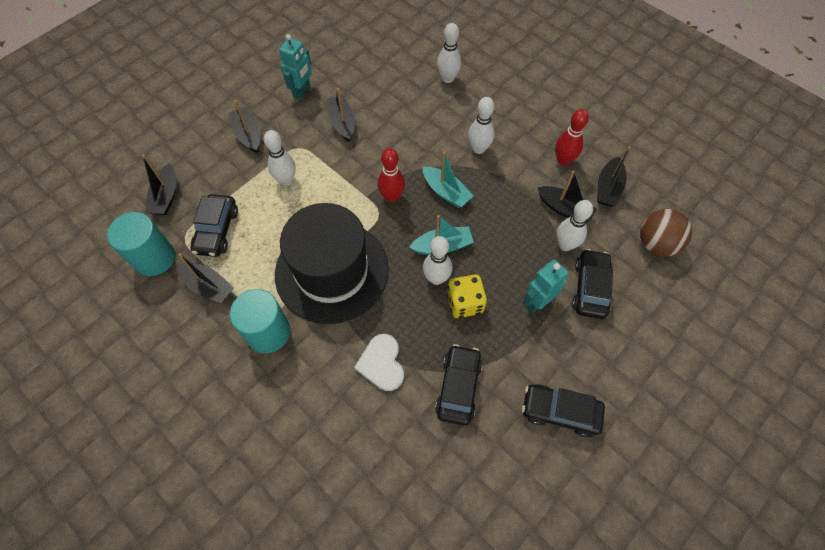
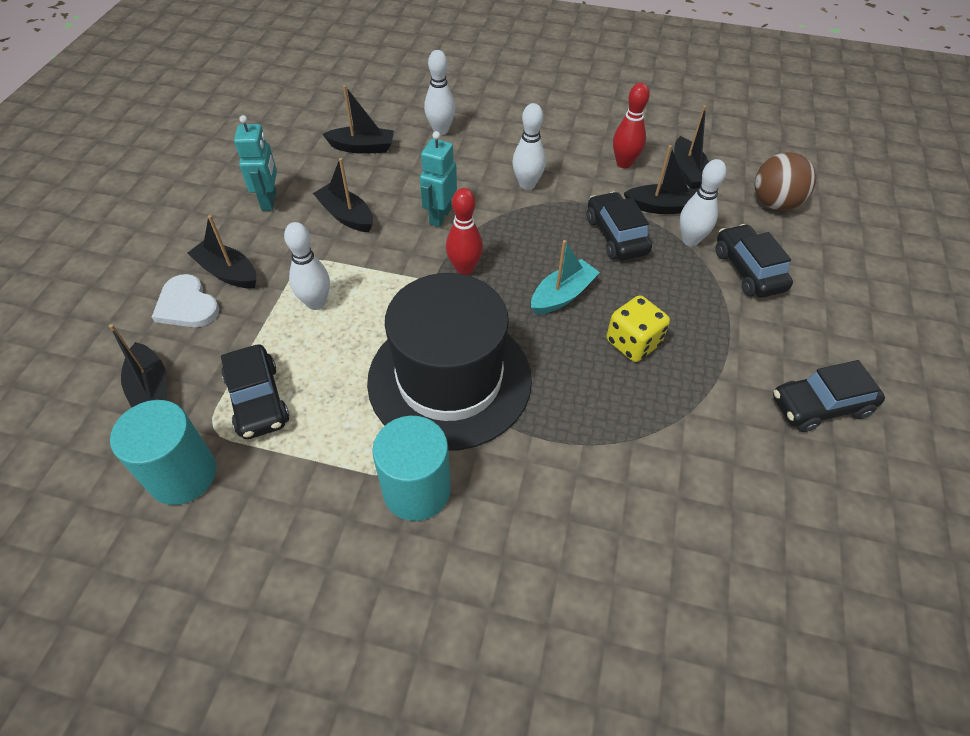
camera: 30 degrees left, 10 degrees down
(208, 286) = (291, 473): black boat -> black boat (362, 147)
(382, 363) = (589, 454): white heart -> white heart (187, 305)
(436, 278) = (581, 331): white bowling pin -> none
(446, 192) = (524, 240): turquoise boat -> none
(458, 387) = (696, 436): black car -> black car (616, 236)
(537, 302) = (707, 307): turquoise robot -> turquoise robot (440, 216)

